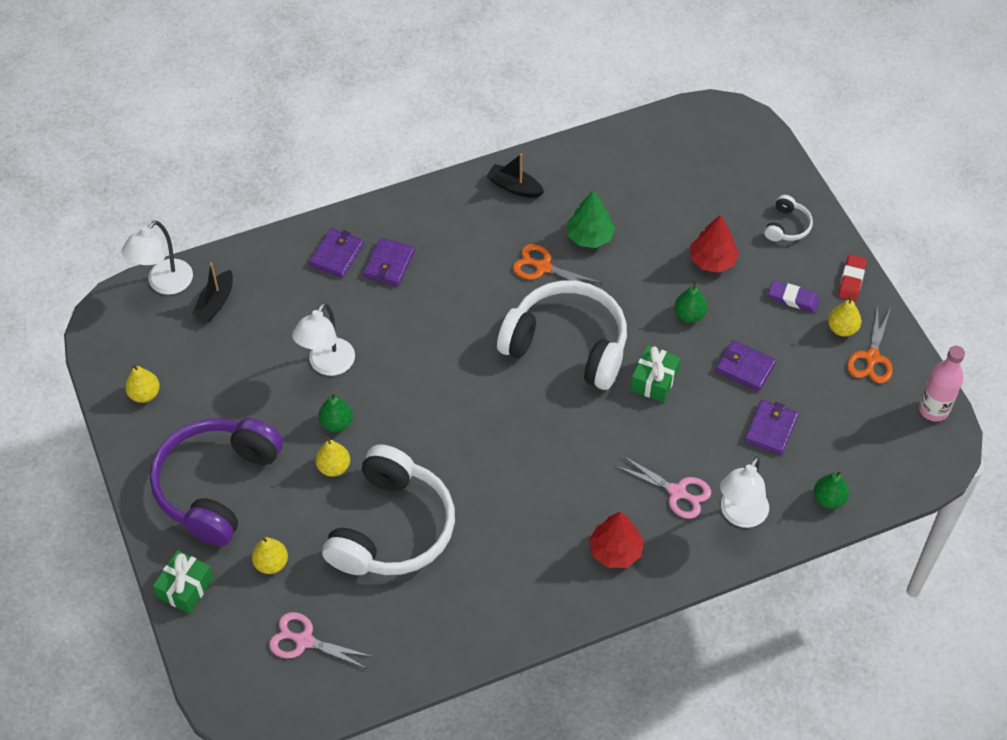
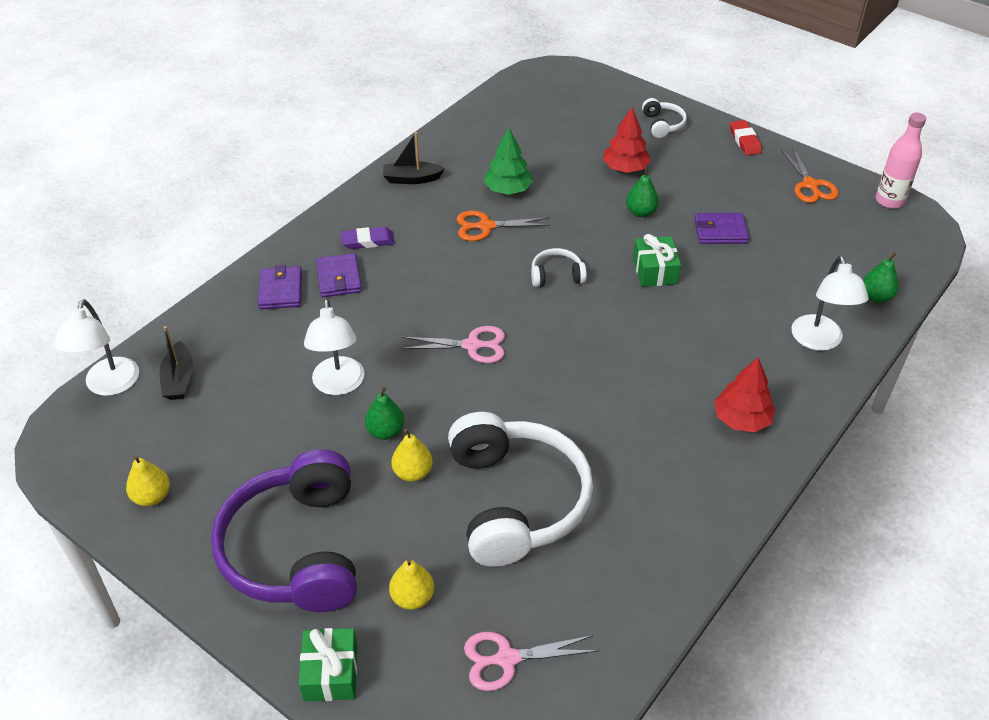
camera: 30 degrees left, 10 degrees down
(567, 345) = (556, 275): white headphones -> white headphones, size x0.42
(677, 492) = (751, 347): pink scissors -> pink scissors (472, 345)
(770, 429) = (782, 266): purple wallet -> none
(793, 298) = (712, 169): purple eraser -> purple eraser (368, 241)
(842, 328) = (769, 175): yellow pear -> none

